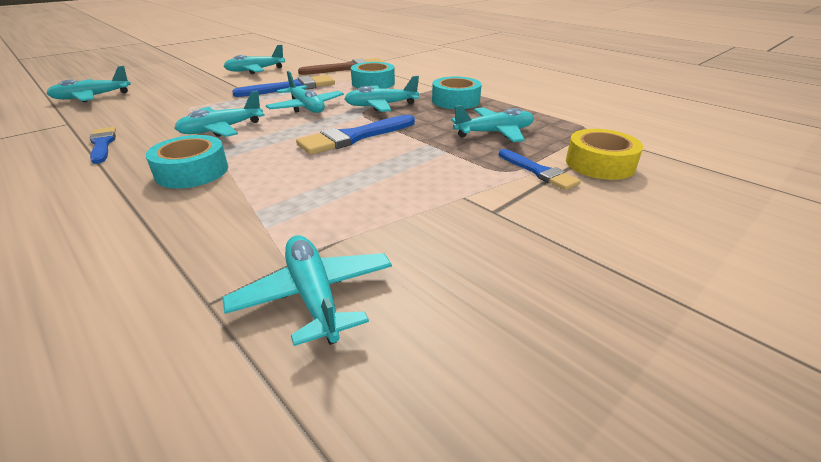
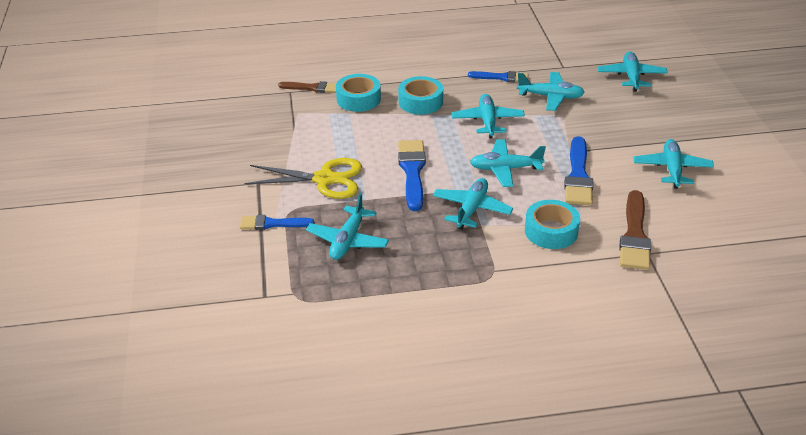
camera: 125 degrees right, 5 degrees up
(180, 280) = (312, 88): none -> brown brush
(314, 296) = (264, 113): turquoise plane -> turquoise plane (550, 97)
(426, 172) = (324, 179): none -> yellow scissors
(455, 101) = (441, 260): turquoise tape -> turquoise tape (358, 99)
(599, 164) = (248, 258): yellow tape -> none

